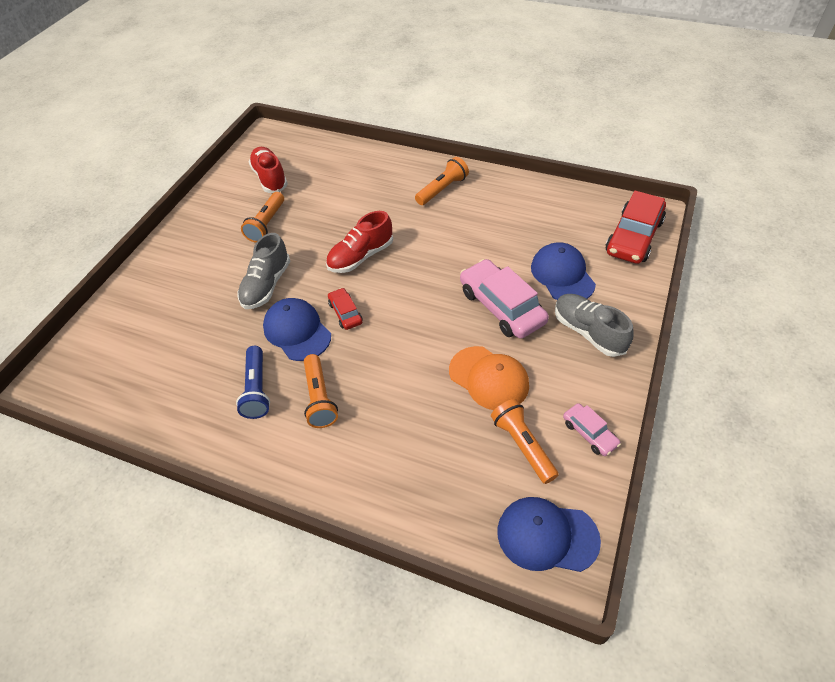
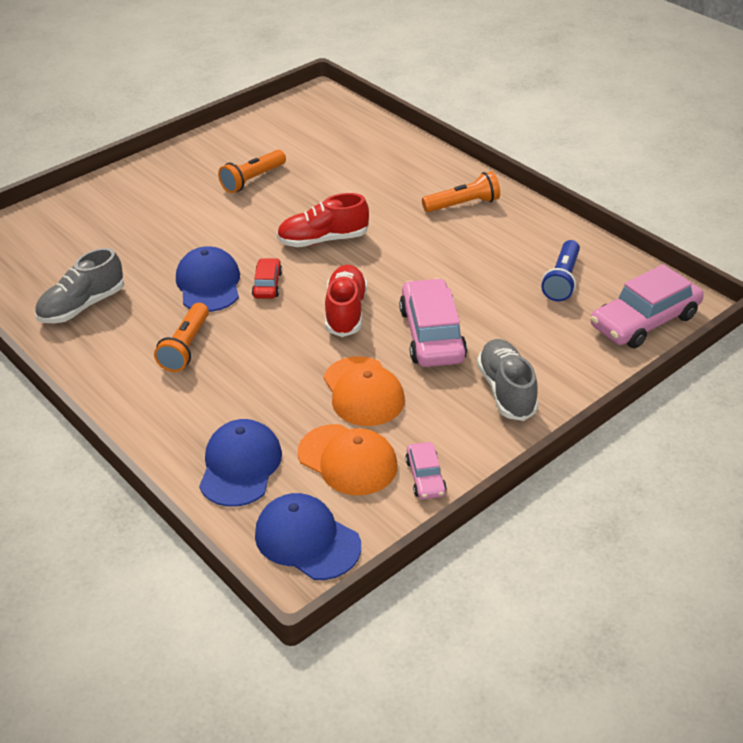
camera: 25 degrees right, 10 degrees down
(257, 389) = (135, 319): blue flashlight -> blue flashlight (562, 280)
(266, 285) = (210, 234): grey shoe -> grey shoe (82, 306)
(270, 178) = (288, 138): red shoe -> red shoe (345, 312)
(522, 445) = (347, 460): orange flashlight -> orange cap
(562, 275) = (525, 329): blue cap -> blue cap (240, 466)
(633, 237) = (644, 321): red car -> pink car

